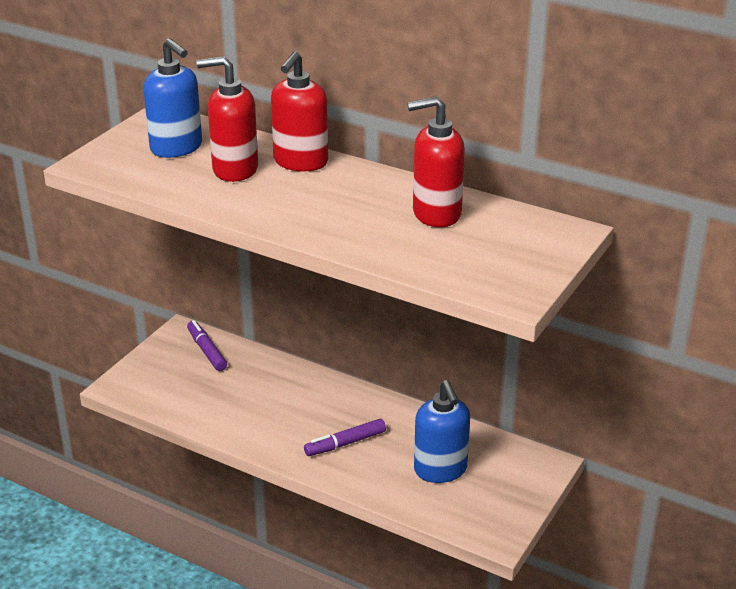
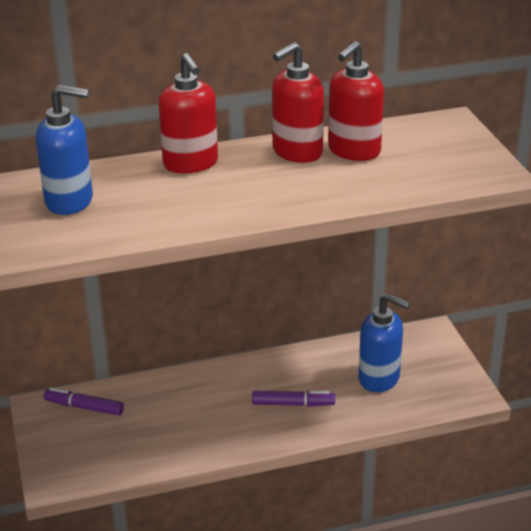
camera: 45 degrees left, 0 degrees up
(234, 170) = (152, 193): red soap dispenser -> red soap dispenser (297, 152)
(345, 443) = (293, 404): purple marker -> purple marker turned 105 degrees counterclockwise

